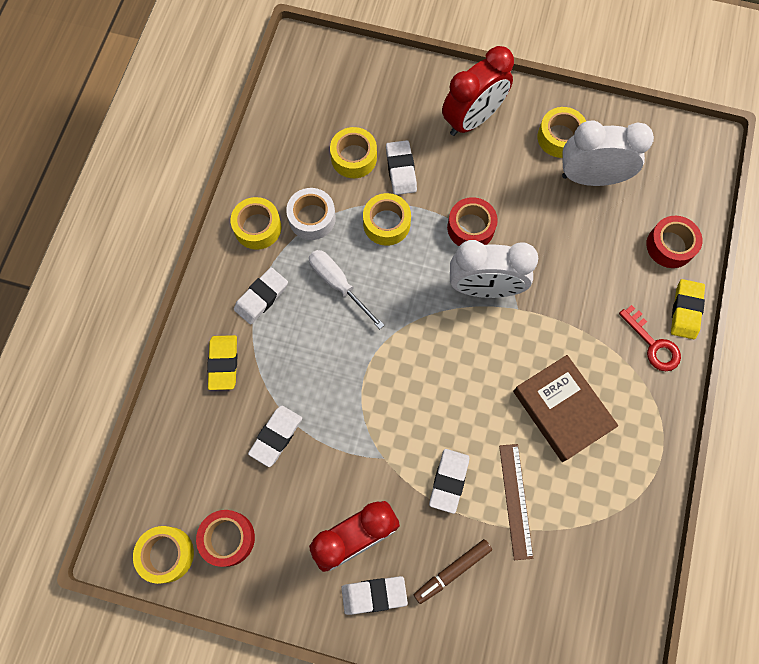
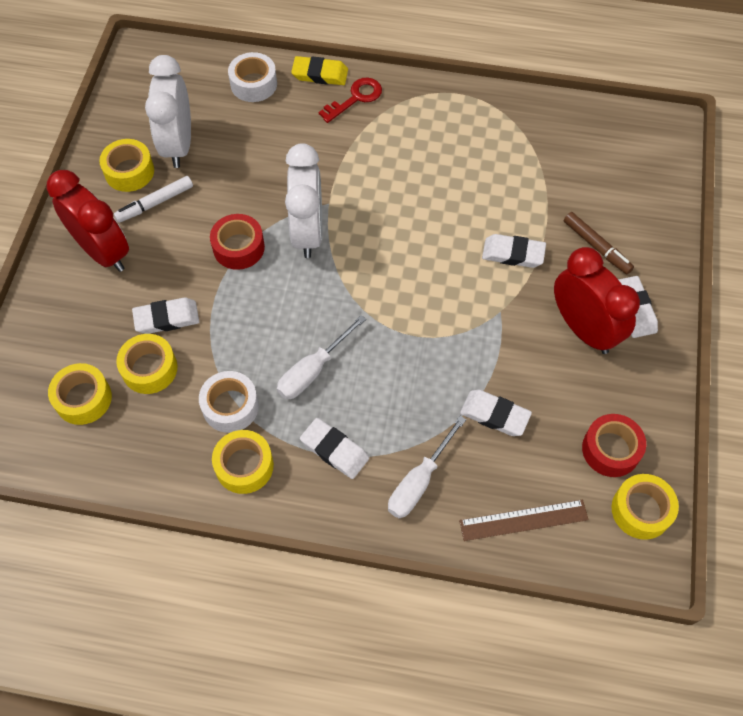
camera: 95 degrees left, 10 degrees down
(223, 363) = (419, 481): yellow eraser -> white screwdriver
(386, 223) = (235, 328): yellow tape -> yellow tape (83, 398)
(515, 500) = (521, 200): brown ruler -> brown ruler (523, 520)
(523, 159) = (155, 203): none -> white marker
(562, 410) = (429, 166): brown book -> none
(670, 246) = (253, 84): red tape -> white tape

